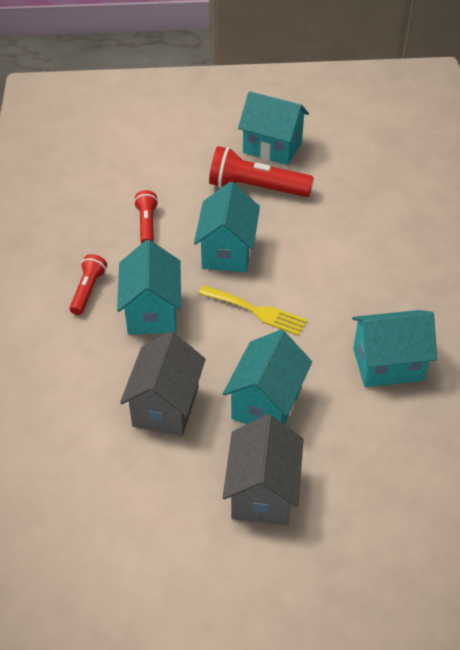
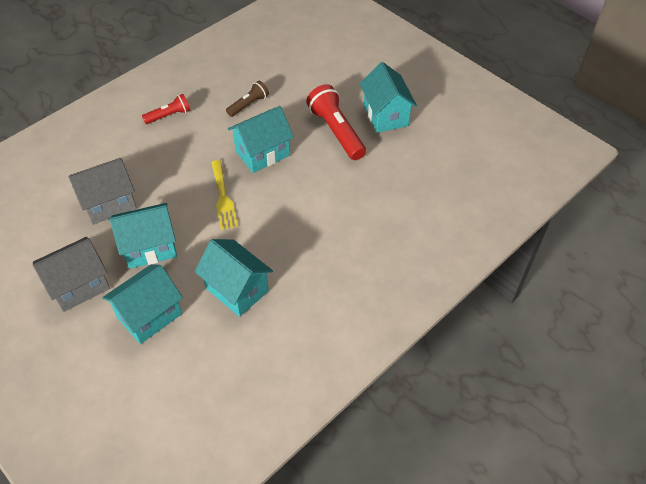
camera: 50 degrees right, 5 degrees up
(147, 224) = (248, 104): red flashlight -> brown flashlight
(152, 312) = (177, 152): turquoise house -> turquoise house (149, 315)

